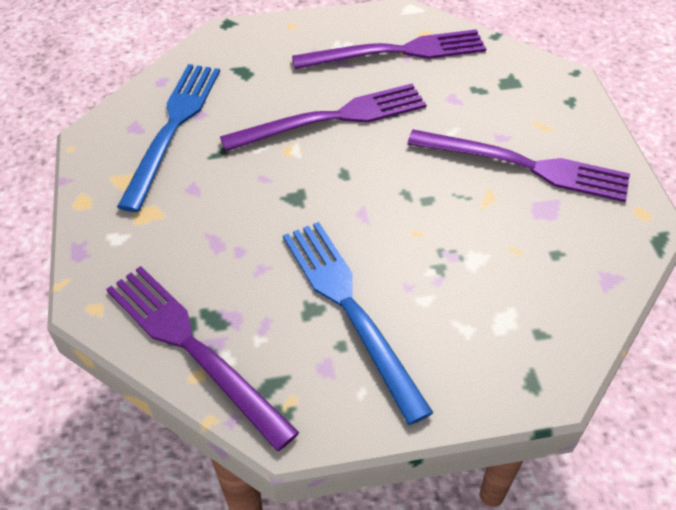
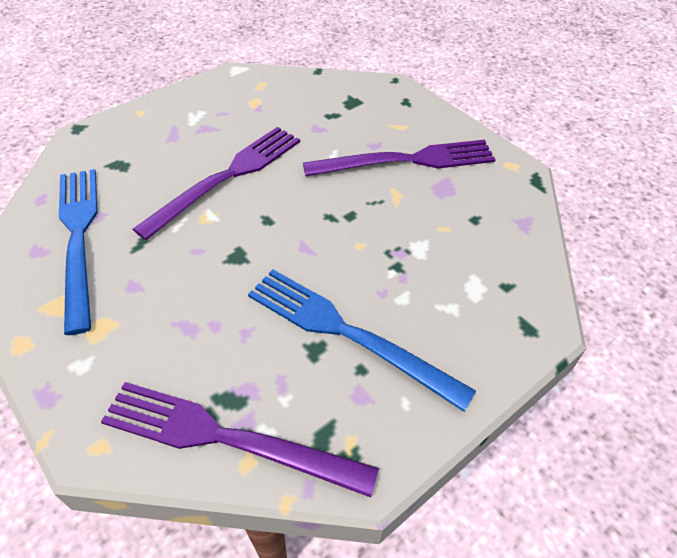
camera: 30 degrees left, 0 degrees up
(397, 52) = (247, 106): purple fork -> none

